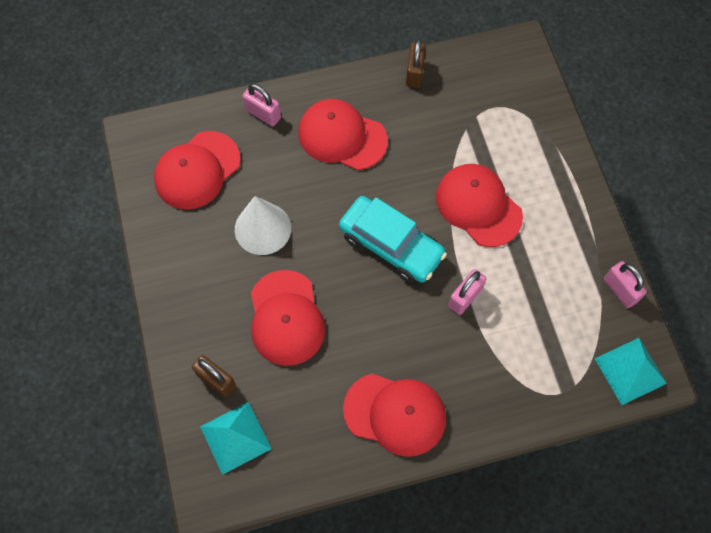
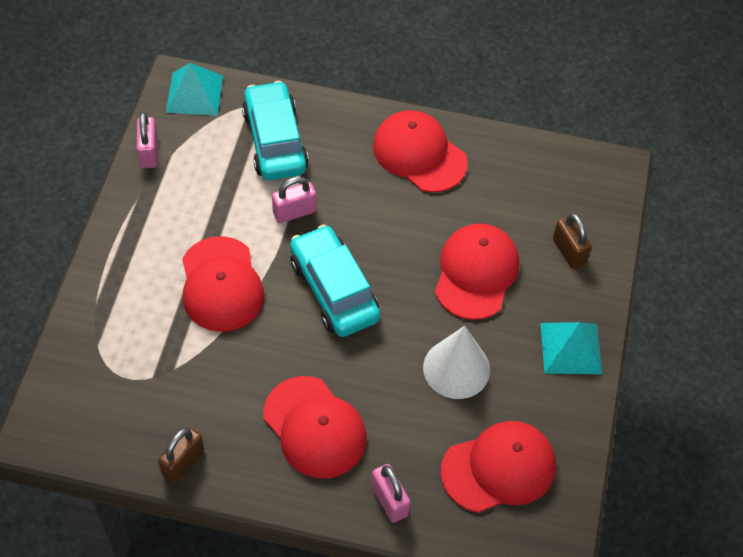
camera: 155 degrees left, 10 degrees down
(235, 437) = (571, 200): turquoise pyramid -> turquoise pyramid (571, 348)
(527, 359) = (275, 141): none -> turquoise car

